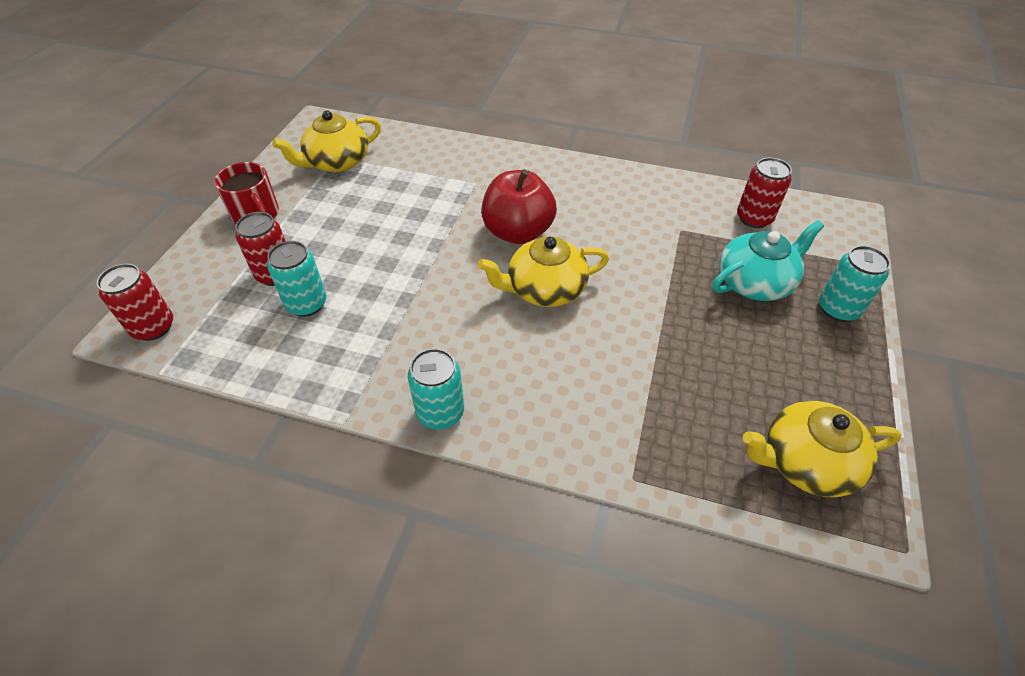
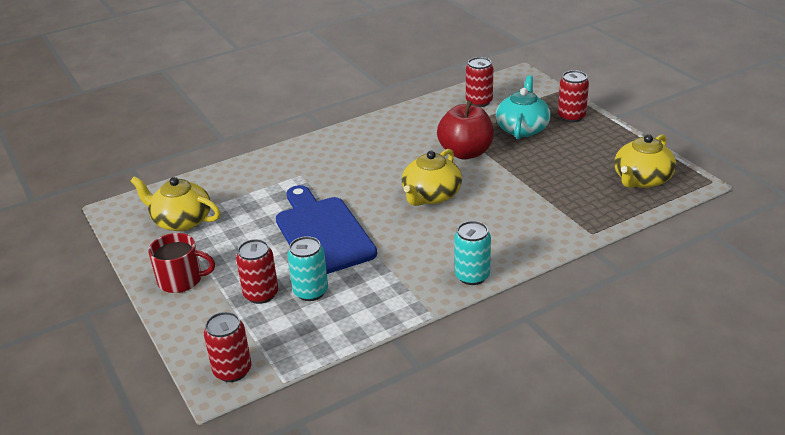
camera: 45 degrees left, 15 degrees down
(337, 162) = (181, 220): yellow teapot -> yellow teapot turned 105 degrees clockwise
(402, 254) = (322, 233): none -> blue cutting board
(518, 232) = (370, 181): red apple -> red apple (465, 152)
(838, 309) = (571, 117): turquoise can -> red can

